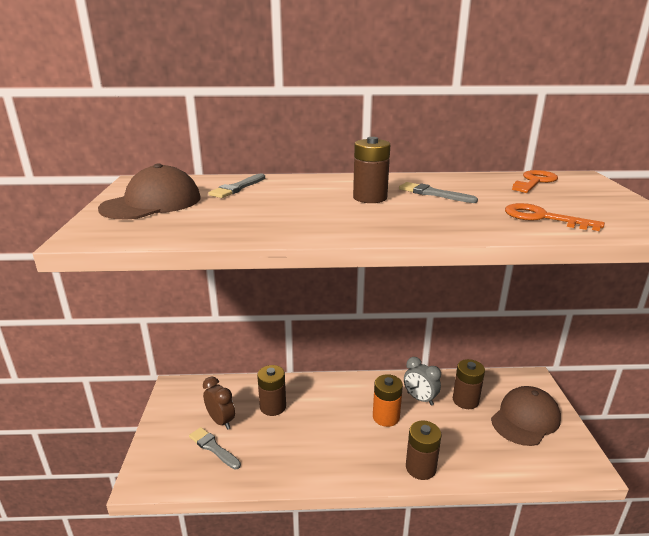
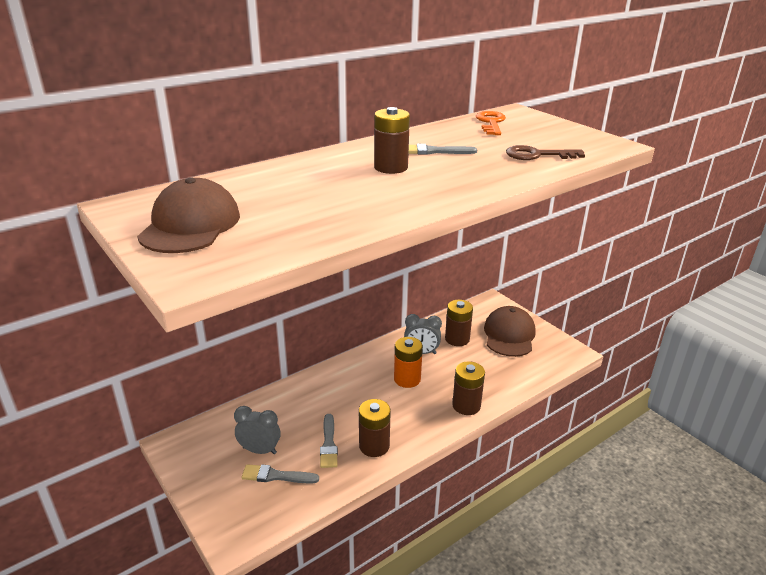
camera: 35 degrees left, 5 degrees up
(221, 421) = (259, 450): brown clock -> grey clock
(237, 188) = (251, 186): grey brush -> grey brush (328, 444)
(273, 407) = (299, 415): brown battery -> brown battery (374, 446)
(542, 218) = (537, 155): orange key -> brown key

